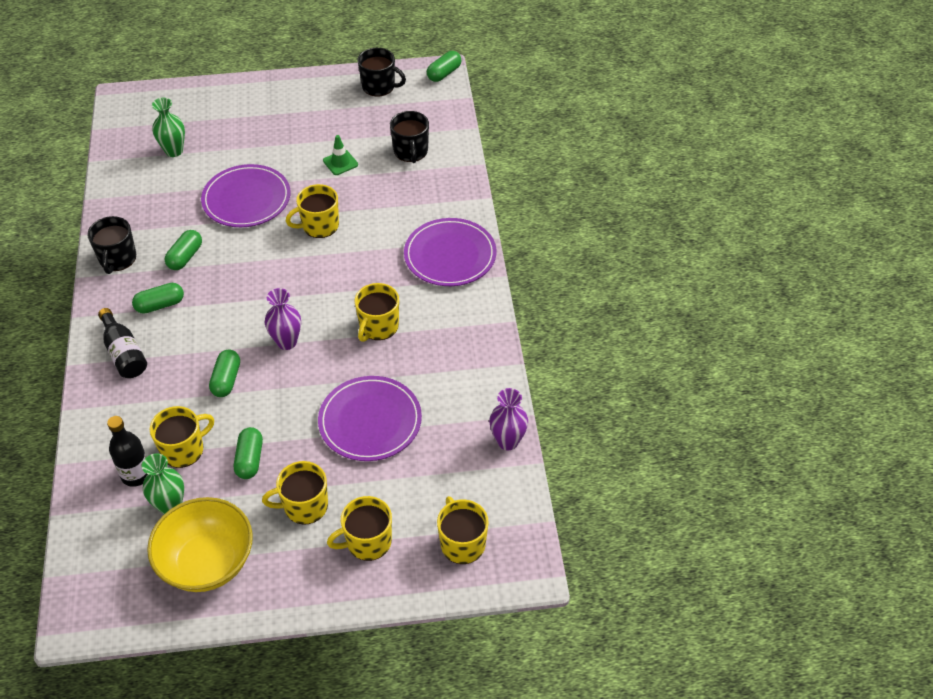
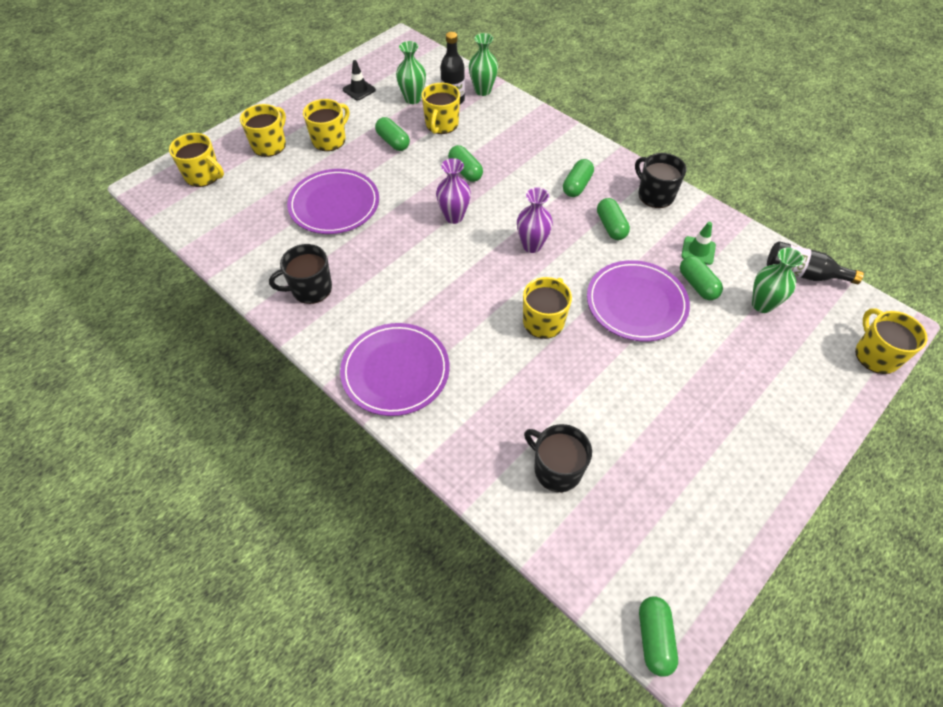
camera: 140 degrees right, 5 degrees up
(94, 466) = (483, 91): none -> green vase
(124, 353) = (554, 146): black bottle -> black bottle (802, 273)
(192, 185) = (697, 285): none -> green capsule
(207, 562) = (359, 90): yellow bowl -> black traffic cone
(340, 163) = (608, 401): green traffic cone -> green traffic cone (698, 250)
(378, 326) = (396, 269): yellow mug -> yellow mug (876, 355)
(379, 86) = (698, 544): black mug -> black mug (310, 289)
(508, 441) = (215, 249): purple vase -> purple vase (532, 245)

